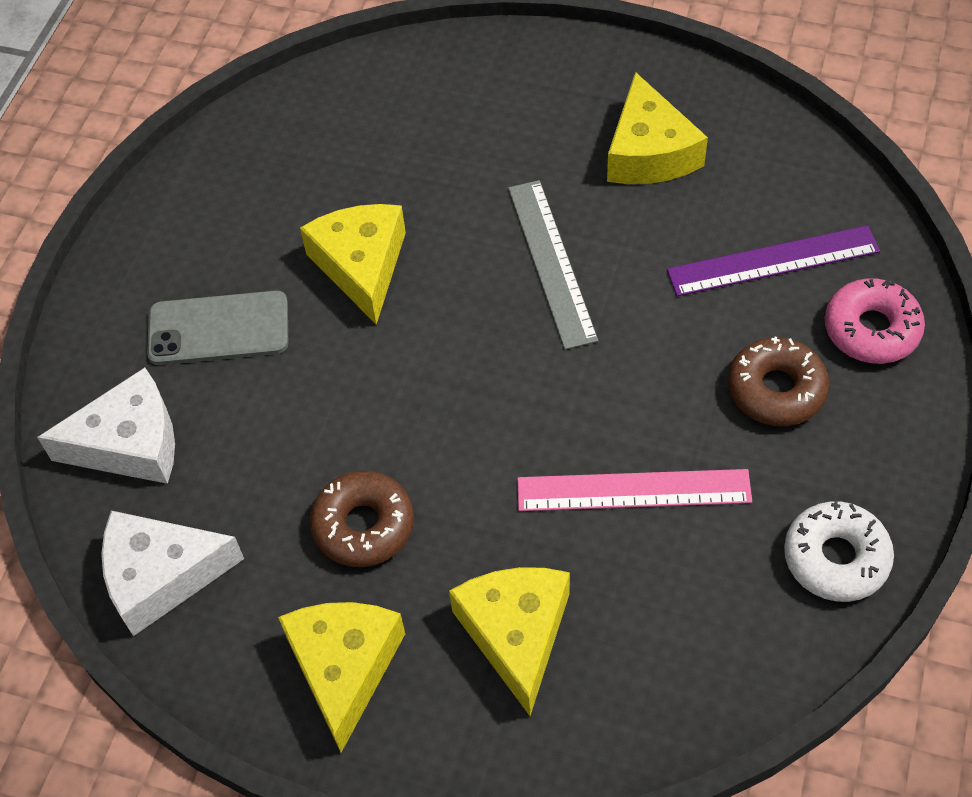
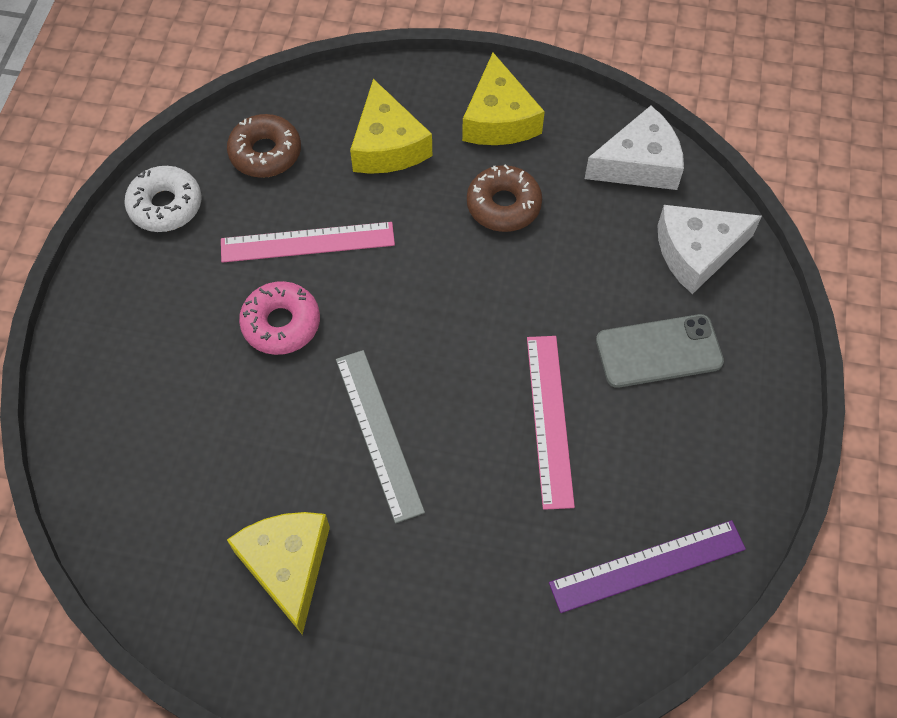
camera: 170 degrees right, 5 degrees up
(361, 266) = (549, 419): yellow cheese -> pink ruler
(773, 261) = (179, 446): purple ruler -> purple ruler (647, 565)
(776, 390) = (192, 326): brown donut -> brown donut (265, 153)
(871, 330) = (105, 384): pink donut -> pink donut (281, 324)

